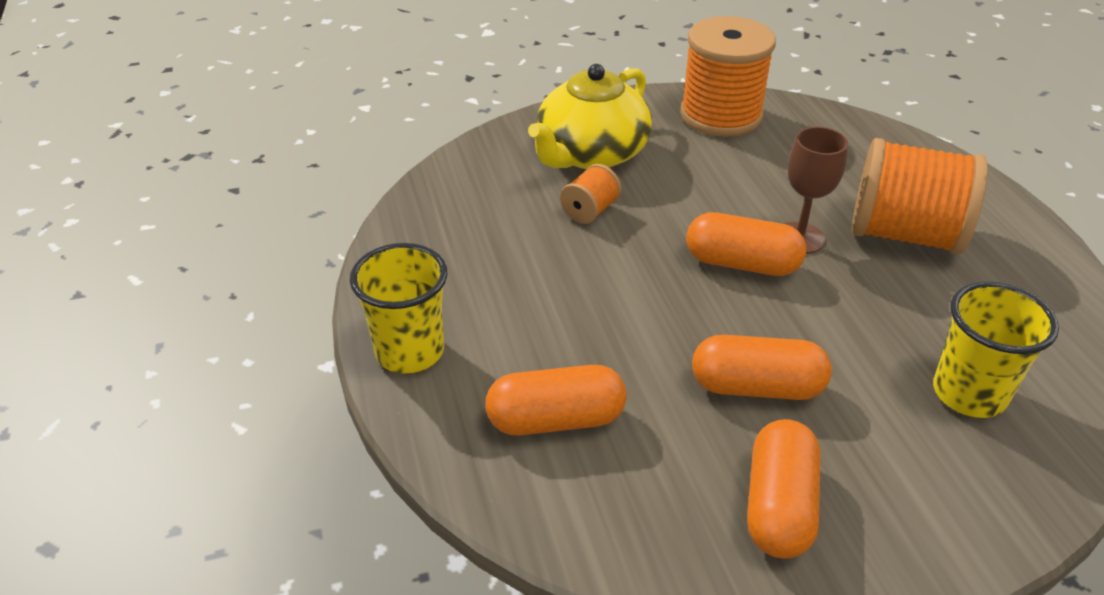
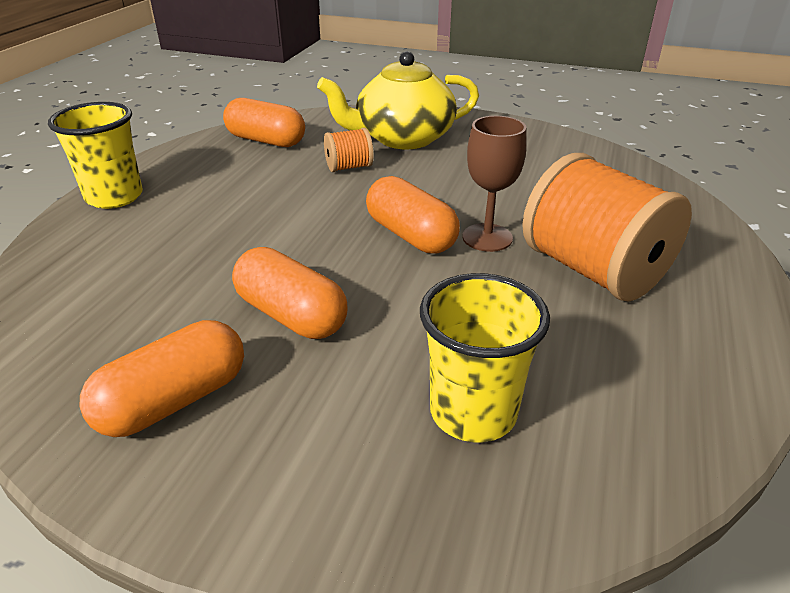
camera: 35 degrees right, 5 degrees down
(556, 420) = (127, 268): orange capsule -> orange capsule (266, 141)
(720, 115) = (541, 146): orange spool -> none

